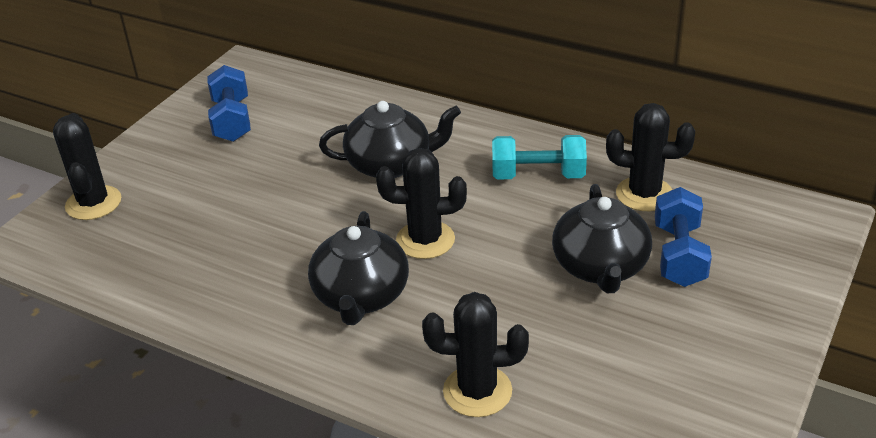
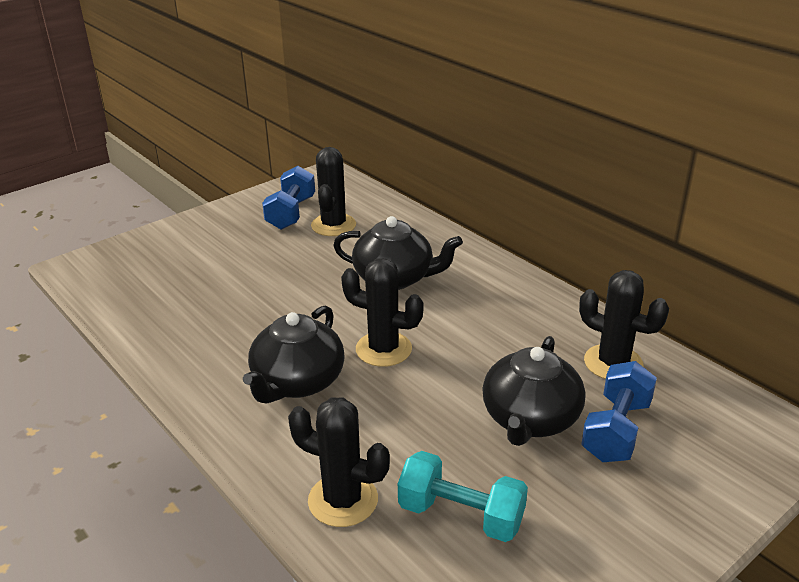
camera: 20 degrees right, 5 degrees down
(93, 203) = (146, 250): black cactus -> black cactus (333, 225)
(538, 175) = (520, 320): turquoise dumbbell -> turquoise dumbbell (461, 515)

